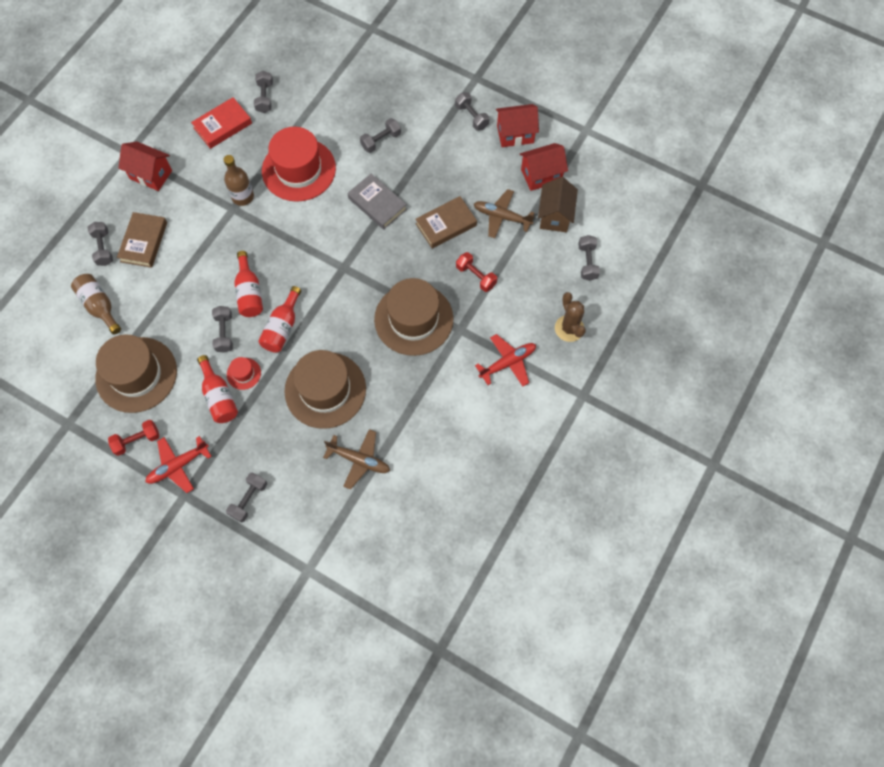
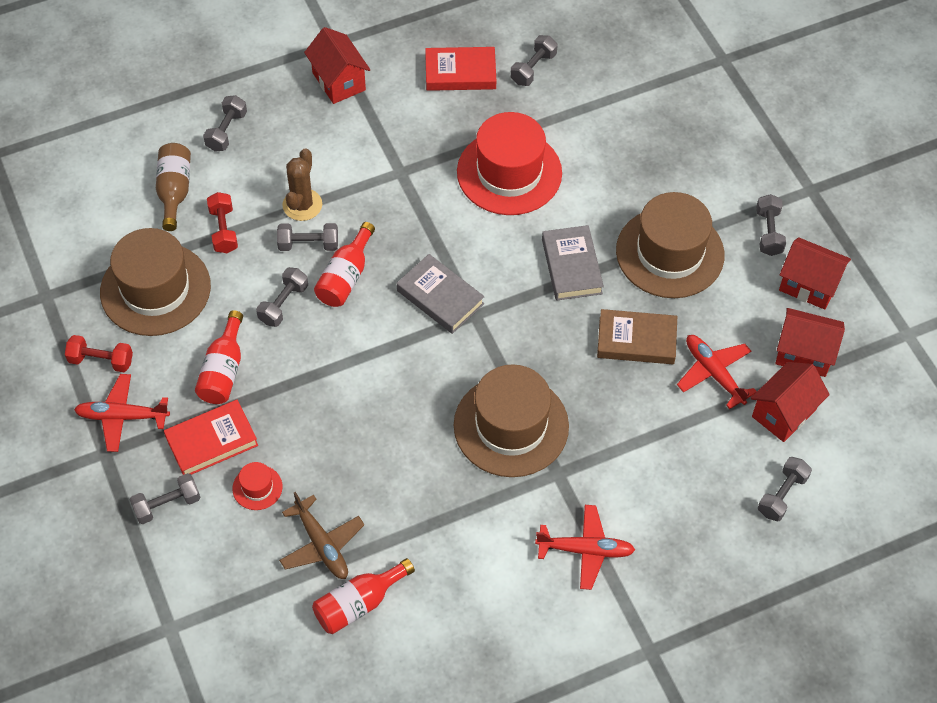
camera: 35 degrees right, 10 degrees down
(144, 242) = (274, 150): brown book -> none
(243, 196) = (421, 165): brown bottle -> none
(243, 373) = (269, 362): red hat -> red hat (257, 487)
(246, 444) = (212, 441): none -> red book
(282, 327) = (352, 339): red bottle -> red bottle (359, 603)
(315, 269) = (440, 297): none -> grey book
(325, 390) = (345, 440): brown hat -> brown hat (670, 253)
(381, 141) = (633, 196): grey dumbbell -> grey dumbbell (308, 244)
(476, 276) = (626, 423): red dumbbell -> red dumbbell (223, 230)
(501, 217) = (714, 373): brown plane -> red plane
(555, 216) = (784, 413): brown house -> red house
(569, 328) = (695, 559): brown cactus -> brown cactus (302, 205)

